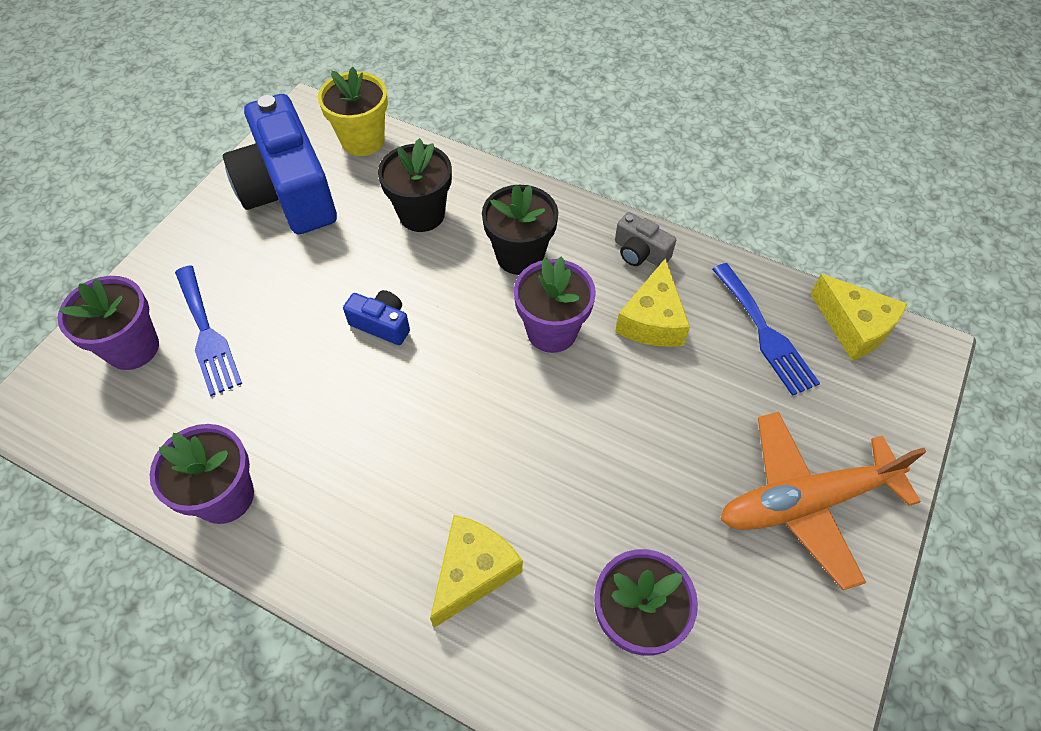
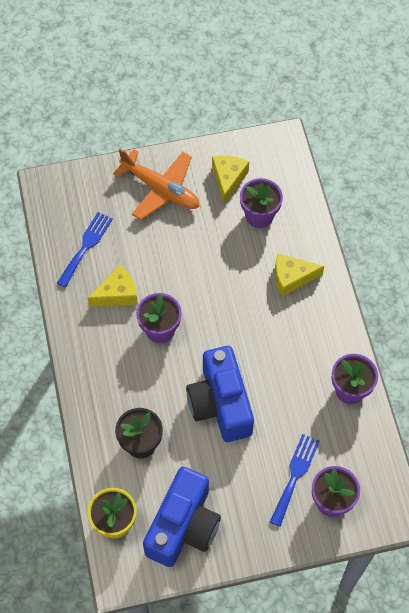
camera: 130 degrees left, 5 degrees up
(382, 324) = (220, 403): blue camera -> blue camera, size x2.31
(520, 256) = (128, 376): black flower pot -> none
(640, 252) = (80, 325): grey camera -> none
(853, 327) = (52, 215): yellow cheese -> yellow cheese (228, 179)

